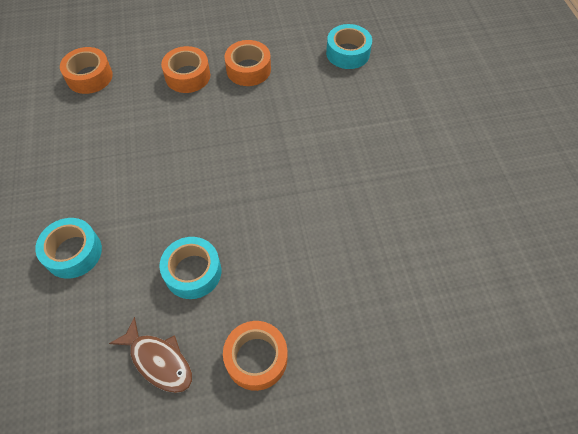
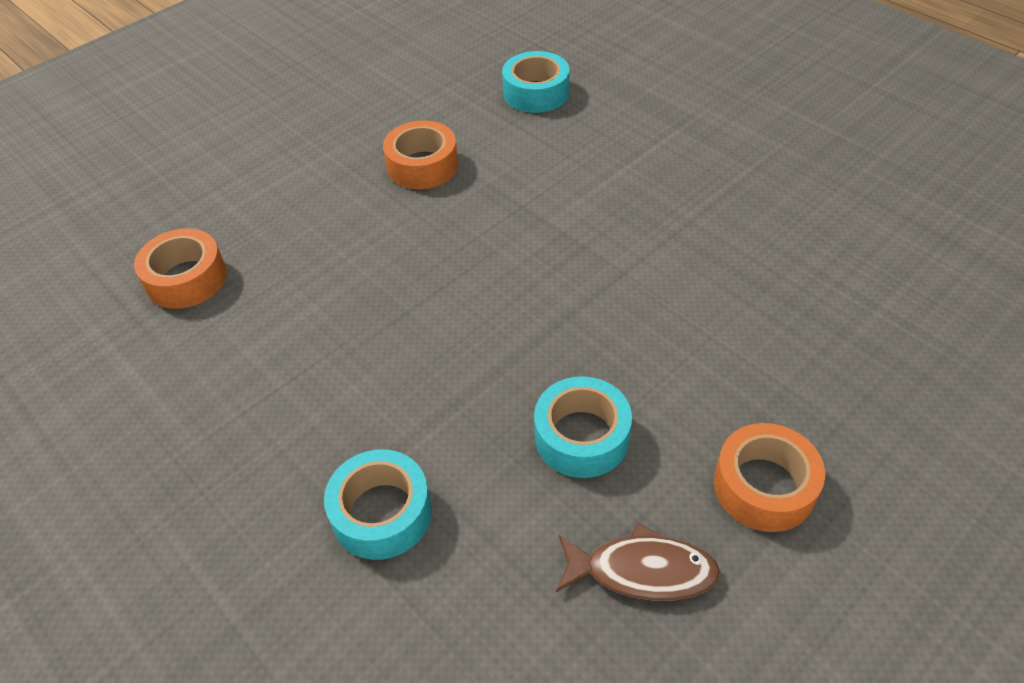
camera: 30 degrees left, 10 degrees down
(187, 76) = (342, 211): orange tape -> none

